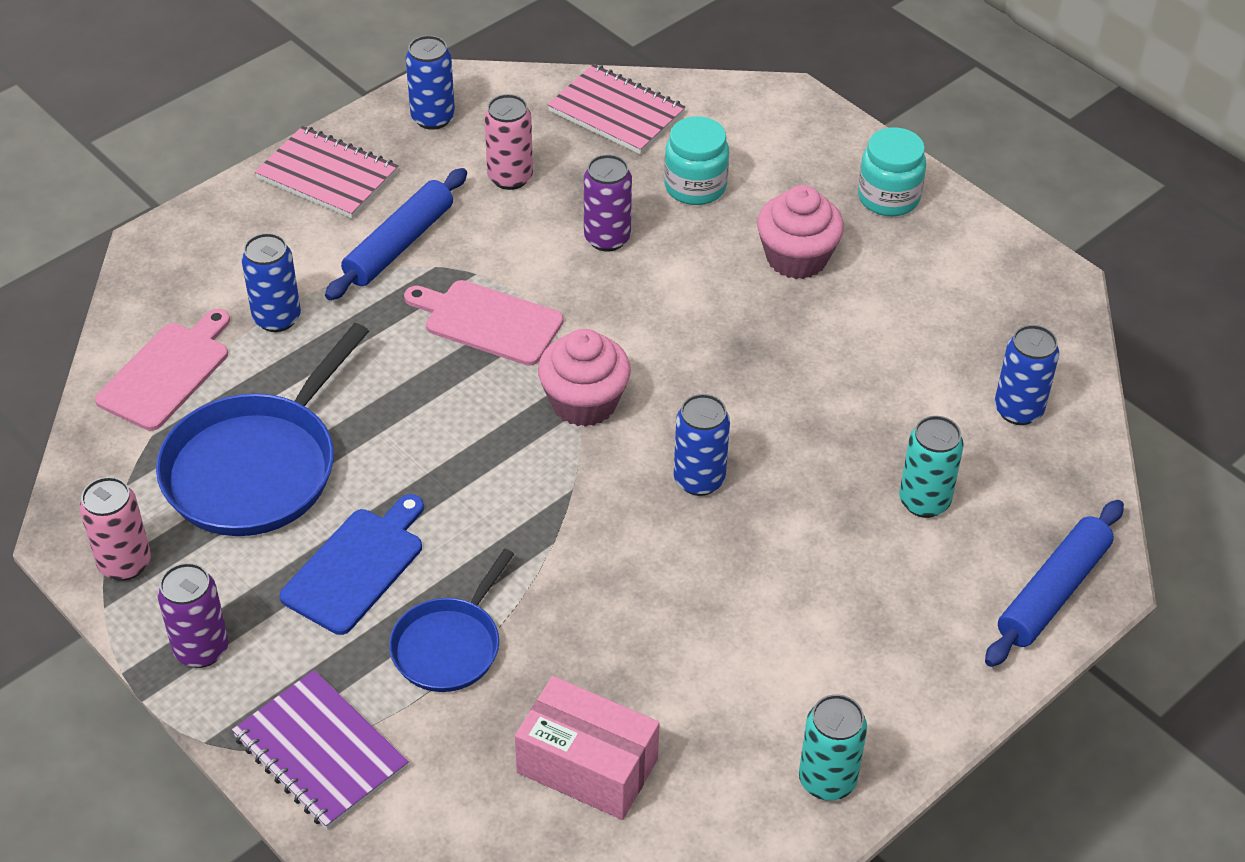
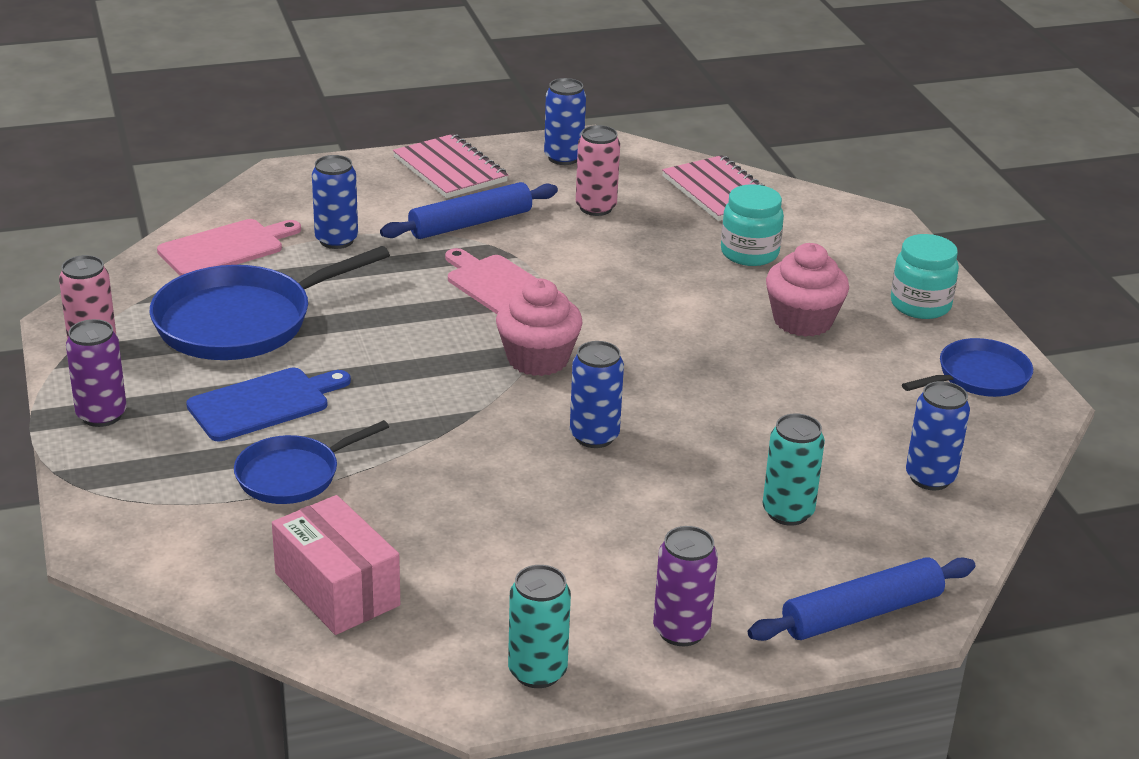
camera: 25 degrees right, 15 degrees down
(320, 752) = (133, 507): purple notebook -> none
(607, 238) = (645, 265): purple can -> purple can (681, 631)
(989, 269) = (979, 376): none -> blue pan

